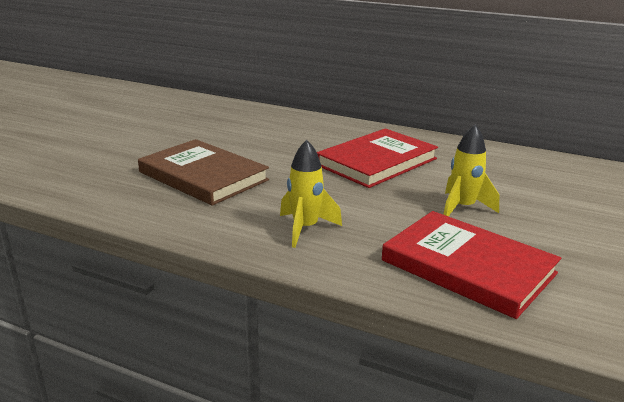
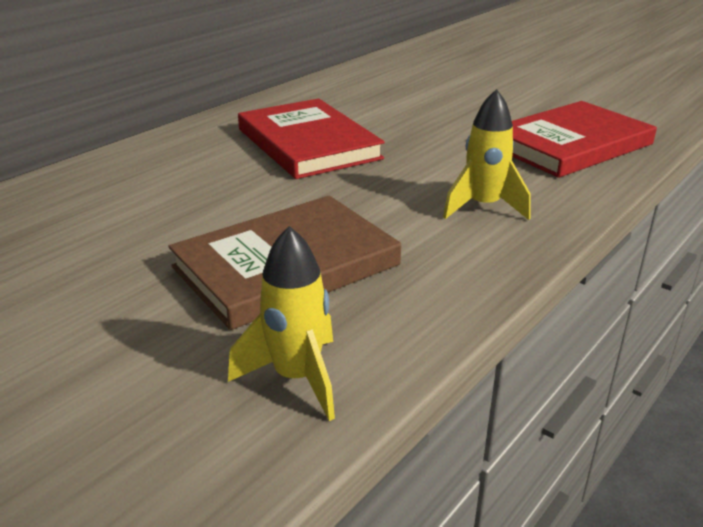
camera: 75 degrees left, 5 degrees up
(462, 208) = (450, 125): yellow rocket -> yellow rocket (297, 378)

